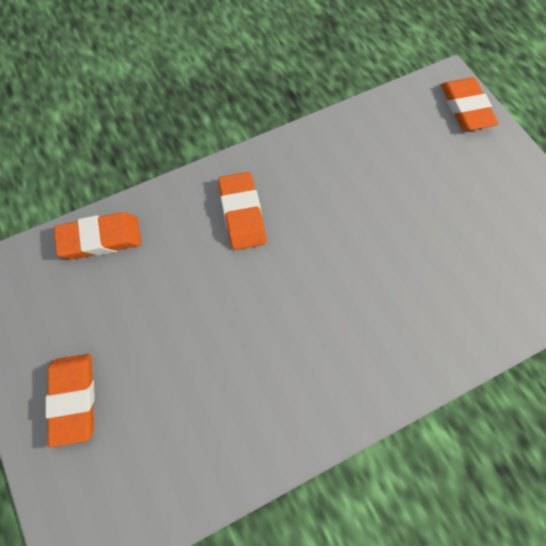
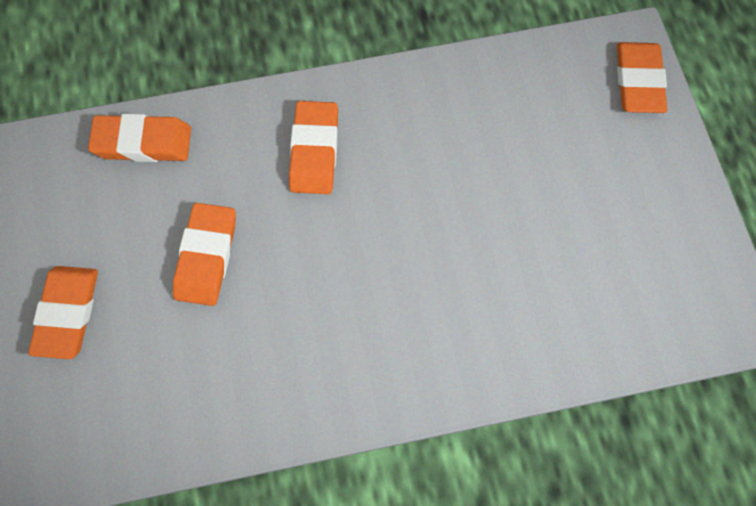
camera: 15 degrees right, 0 degrees up
(179, 320) = (206, 257): none -> orange eraser

